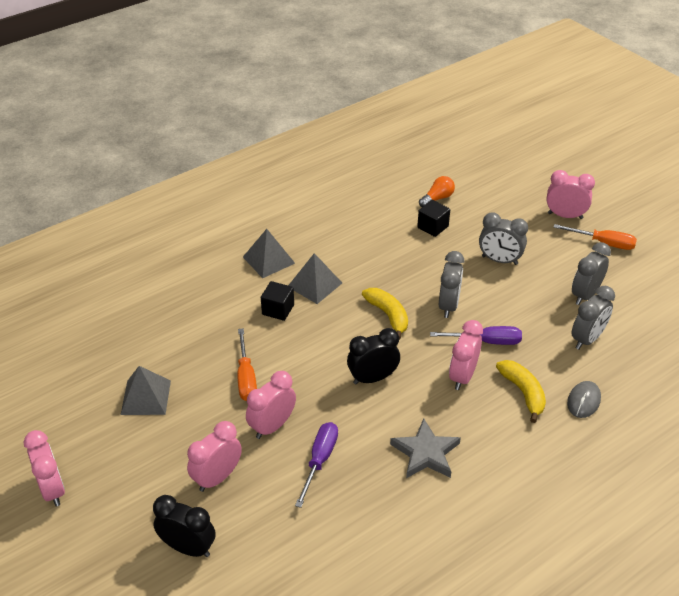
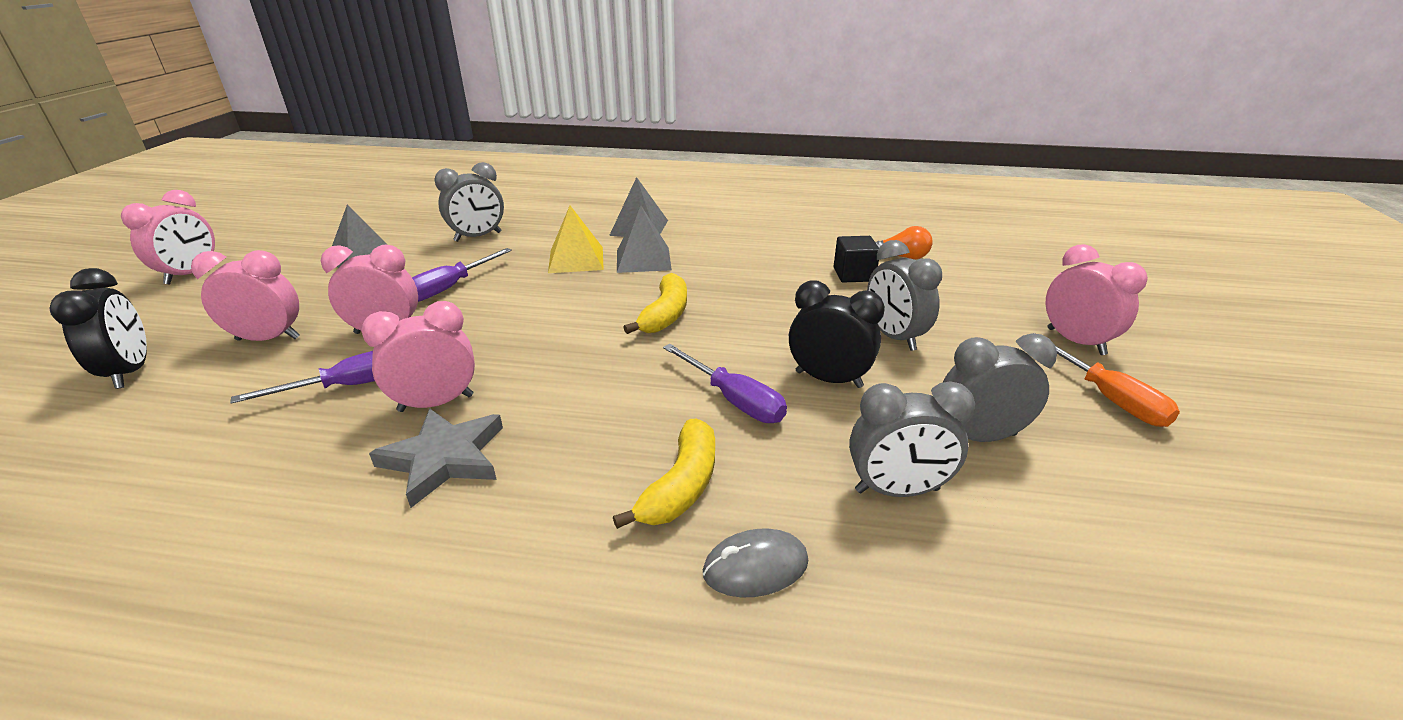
camera: 45 degrees right, 10 degrees down
(246, 377) = (450, 287): orange screwdriver -> purple screwdriver
(278, 309) = (576, 259): black cube -> yellow pyramid
(372, 378) = (544, 353): black clock -> black clock (828, 379)
(448, 305) = (749, 342): grey clock -> grey clock (478, 237)
(462, 376) = (638, 414): pink clock -> pink clock (436, 403)

